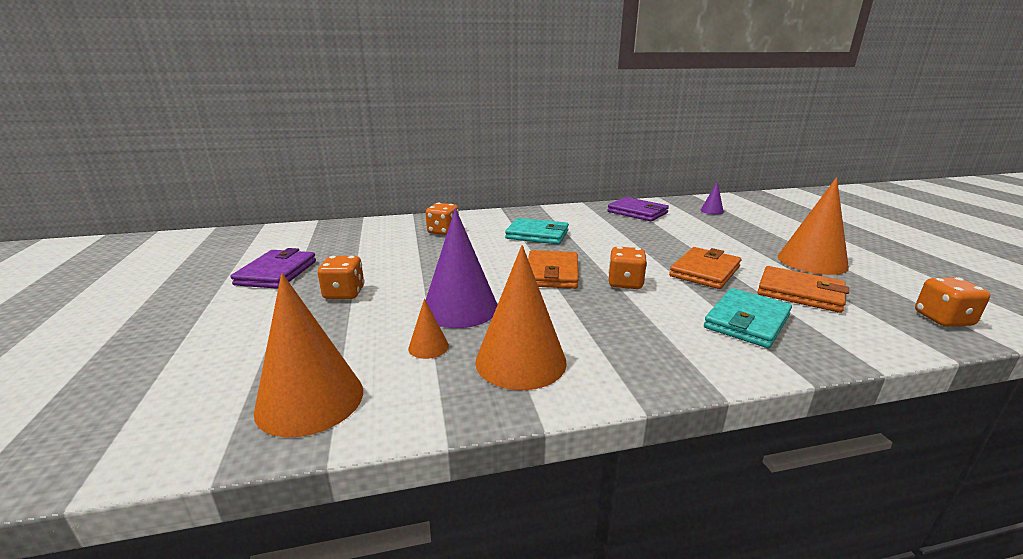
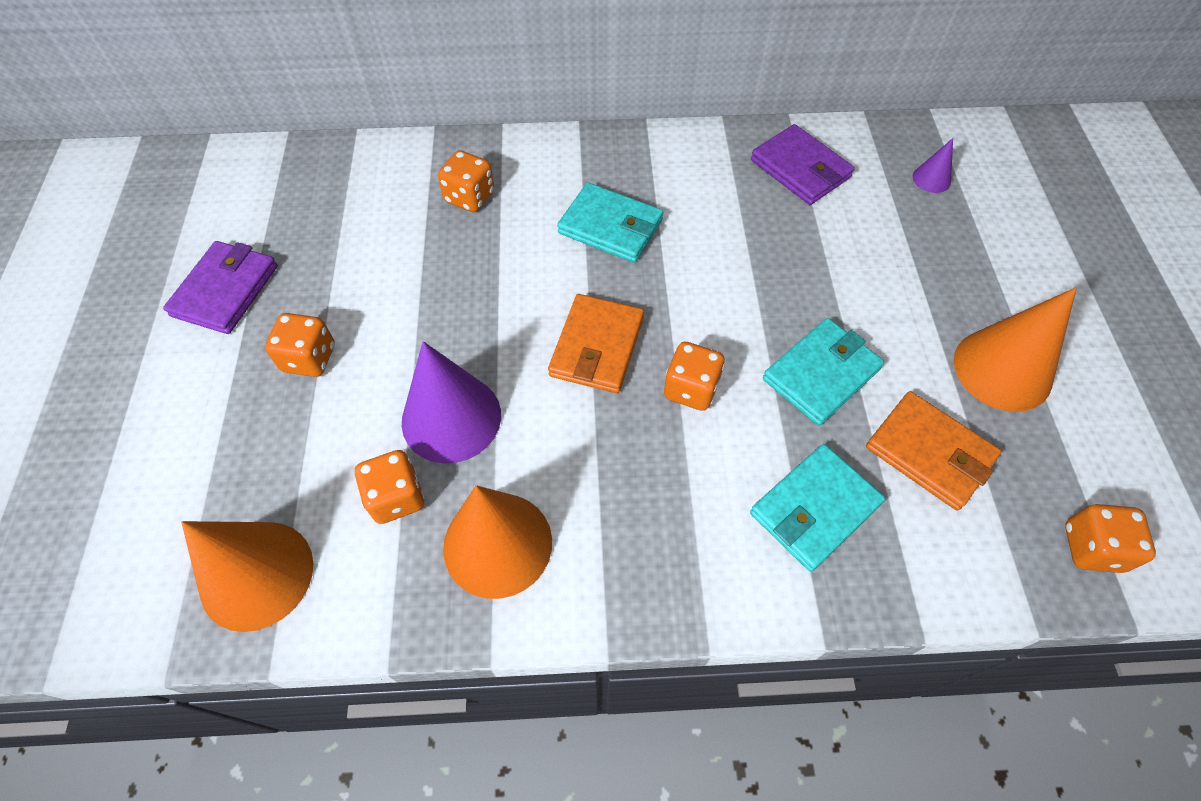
camera: 10 degrees right, 35 degrees up
(428, 347) = (396, 497): orange cone -> orange dice
(704, 271) = (821, 374): orange wallet -> turquoise wallet

